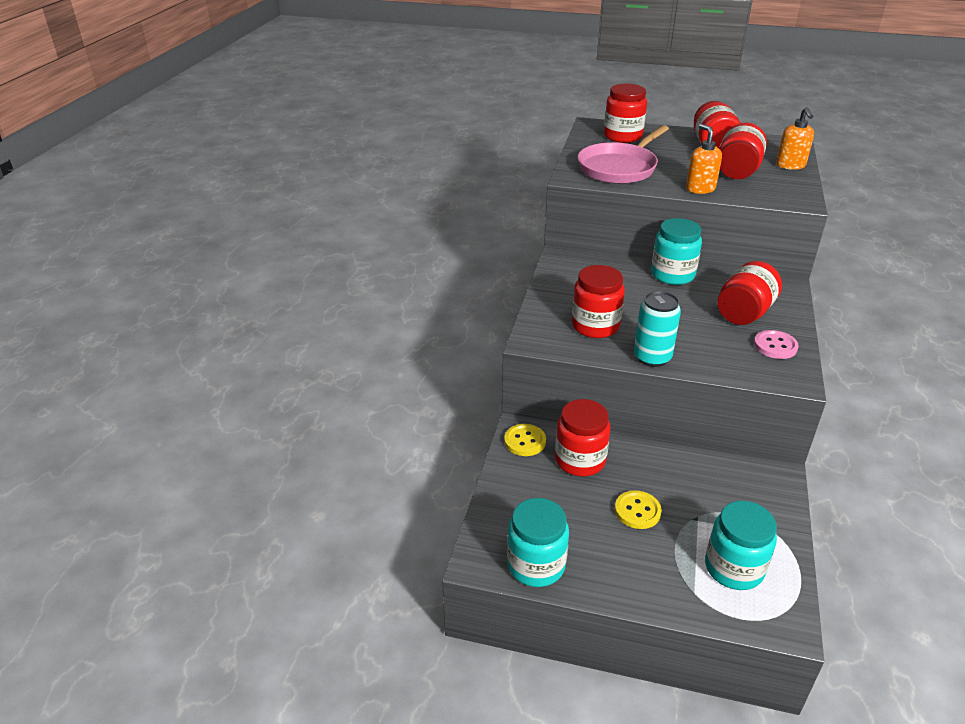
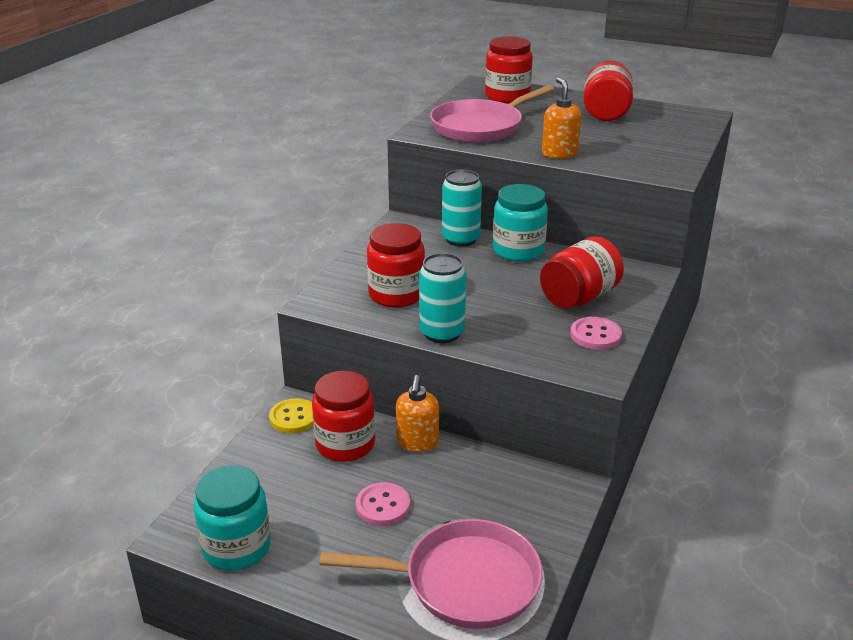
camera: 10 degrees right, 5 degrees down
(620, 268) = (460, 239): none -> turquoise can
(637, 511) = (382, 506): yellow button -> pink button
(734, 568) = (464, 581): turquoise jar -> pink pan
(737, 171) = (616, 139): red jar -> none
(790, 165) = (685, 137): orange soap dispenser -> orange soap dispenser (417, 443)

